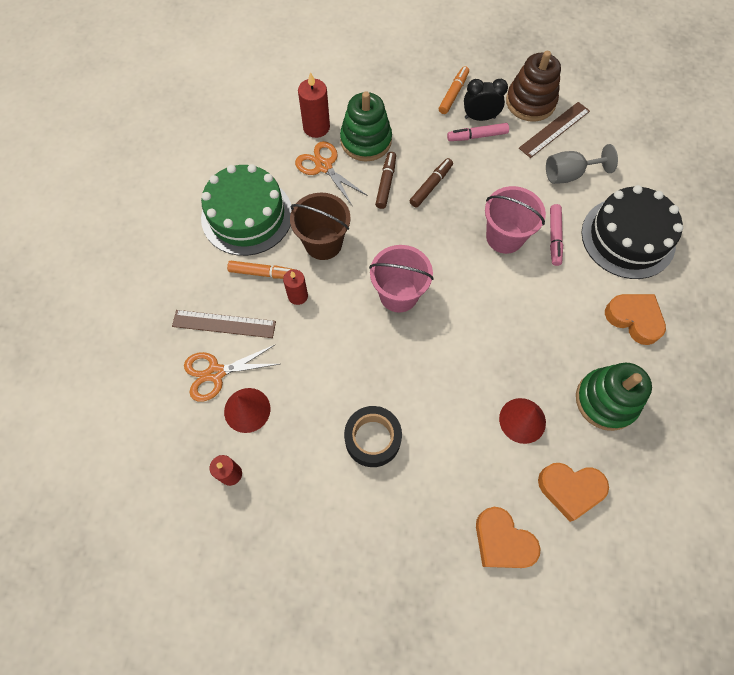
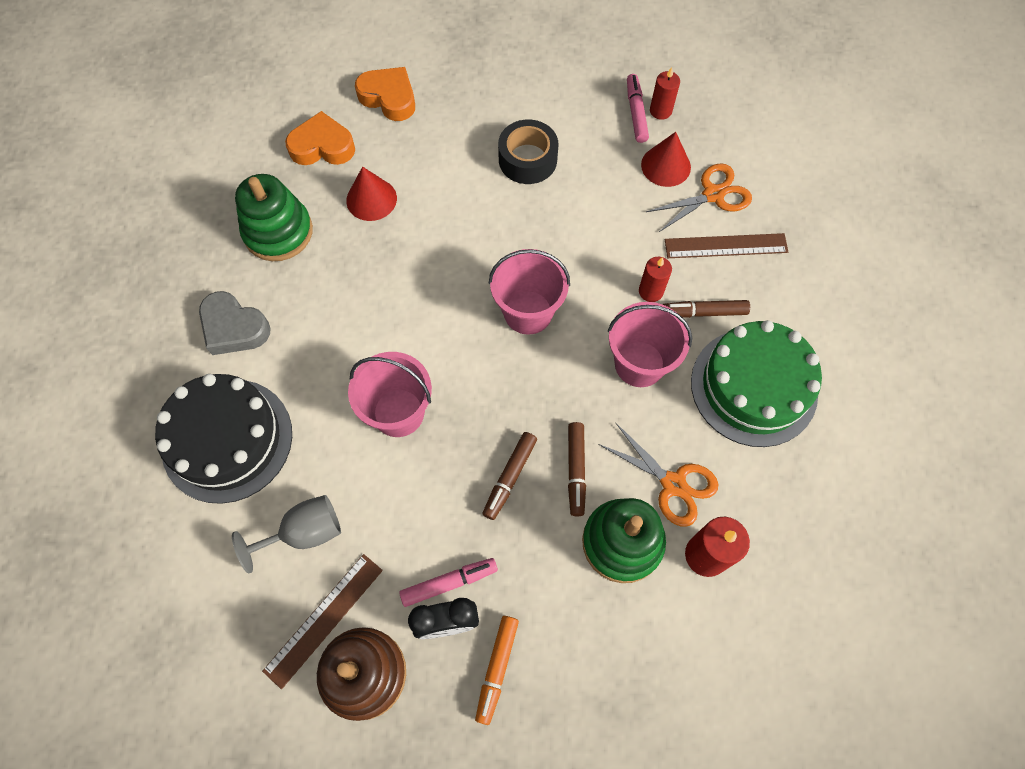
camera: 170 degrees right, 0 degrees up
(262, 273) = (703, 312): orange marker -> brown marker
(323, 243) = (639, 364): brown bucket -> pink bucket
(554, 237) = (330, 423): pink marker -> pink marker (636, 112)
(634, 319) = (234, 328): orange heart -> grey heart

